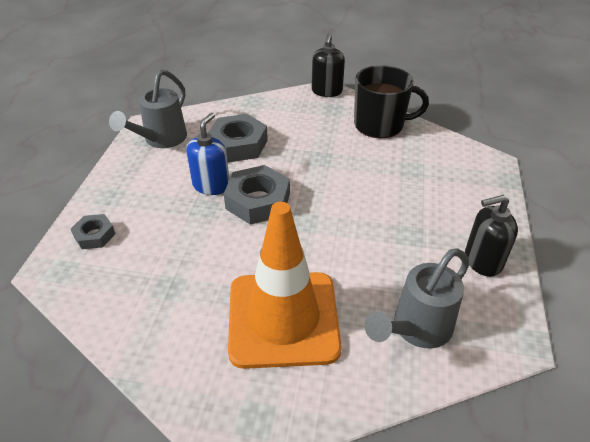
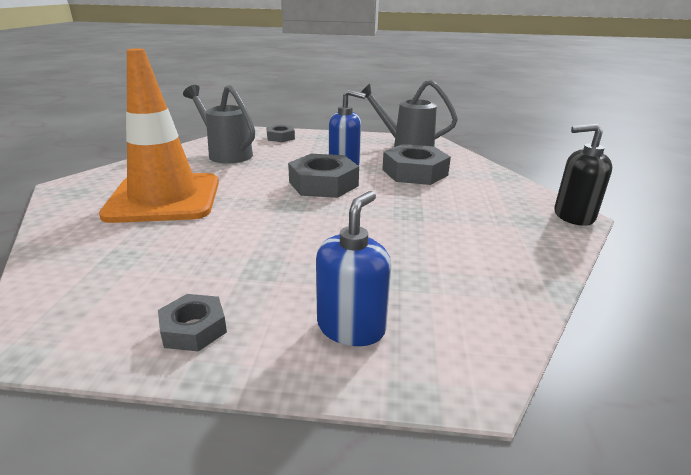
camera: 85 degrees right, 15 degrees down
(380, 125) = (516, 255): black mug -> none
(415, 329) = (107, 263): grey watering can -> grey watering can (225, 153)
(464, 195) = (351, 327): none -> blue soap dispenser
(482, 261) = (194, 329): black soap dispenser -> grey nut

